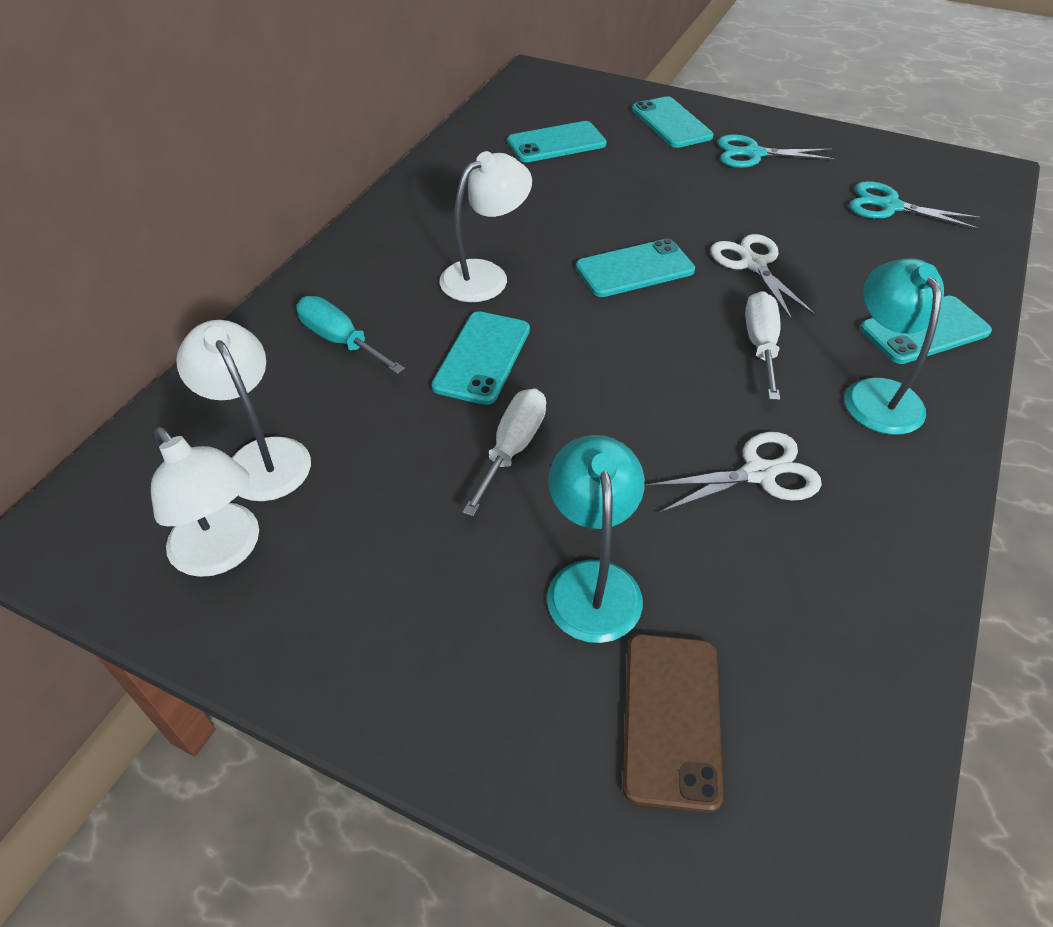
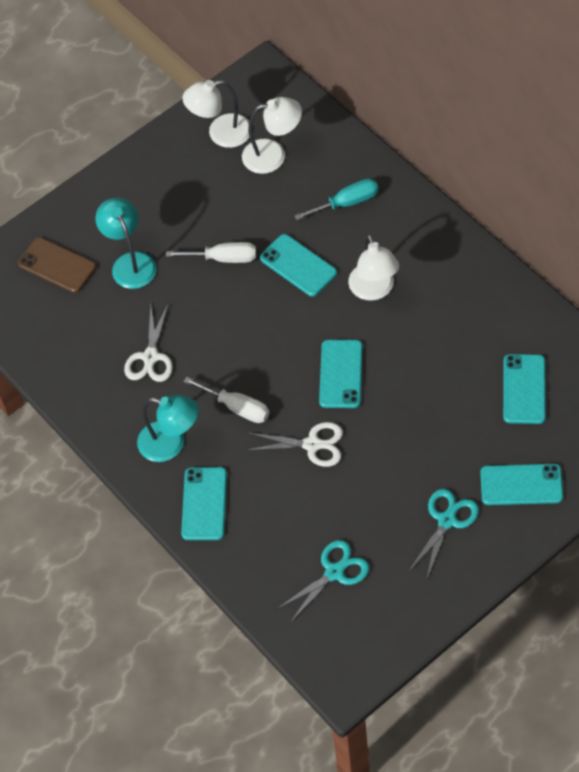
camera: 120 degrees right, 10 degrees up
(513, 448) = (223, 258): white screwdriver -> white screwdriver turned 45 degrees counterclockwise
(592, 582) = (130, 262): turquoise lamp -> turquoise lamp turned 135 degrees counterclockwise

